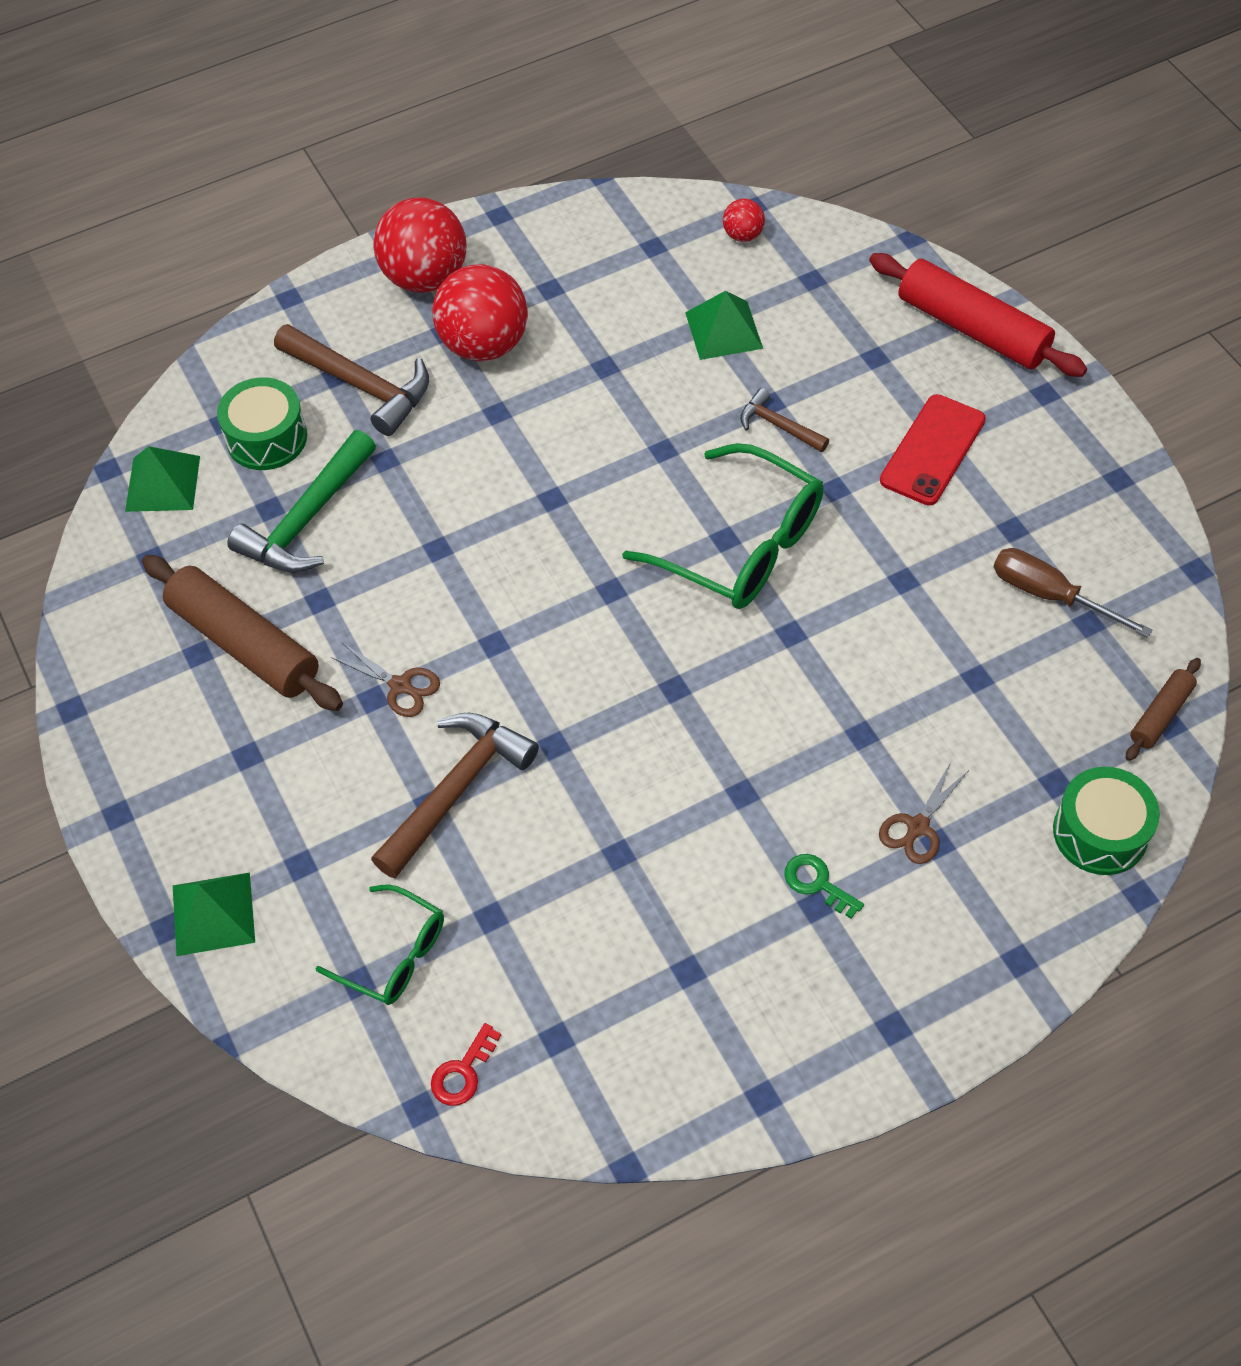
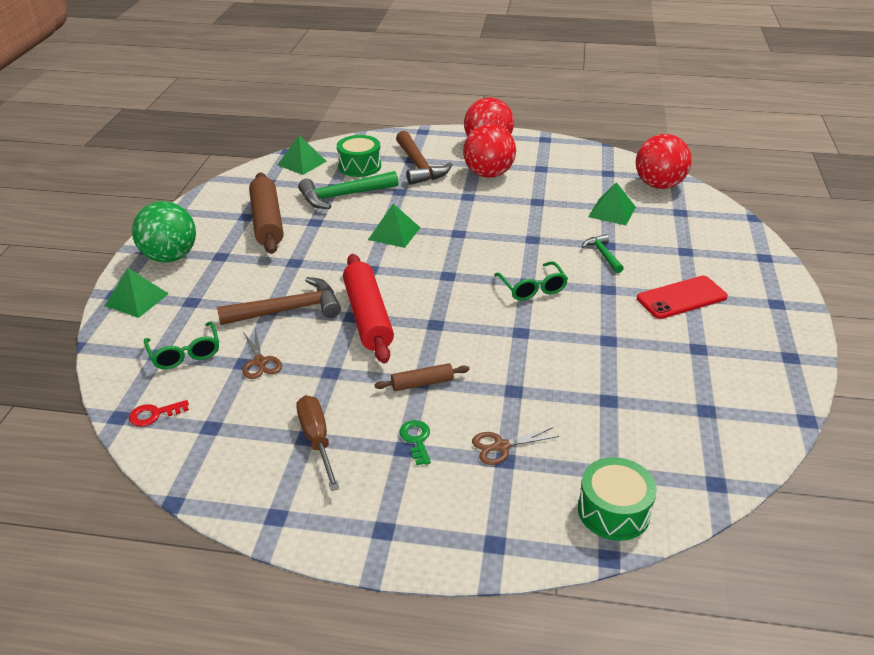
camera: 35 degrees right, 20 degrees down
(170, 805) = (170, 257): none -> green ball
(401, 686) = (311, 264): brown scissors -> brown scissors (260, 362)
(461, 553) = (394, 233): none -> green pyramid
(741, 545) = (532, 288): green glasses -> green glasses, size x0.58
(743, 235) = (659, 185): red ball -> red ball, size x2.15
(779, 426) = (603, 254): brown hammer -> green hammer
(972, 329) = (755, 262): red rolling pin -> red rolling pin (368, 316)
(1050, 595) = (693, 386): brown screwdriver -> brown screwdriver (317, 440)
(1160, 714) = (714, 476): brown rolling pin -> brown rolling pin (422, 383)

